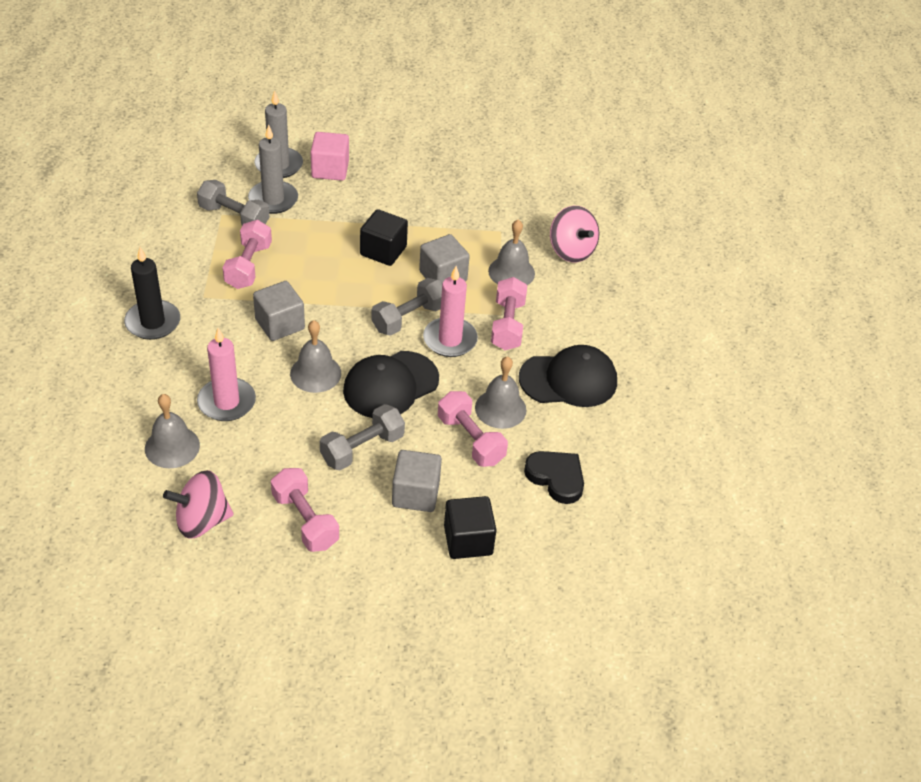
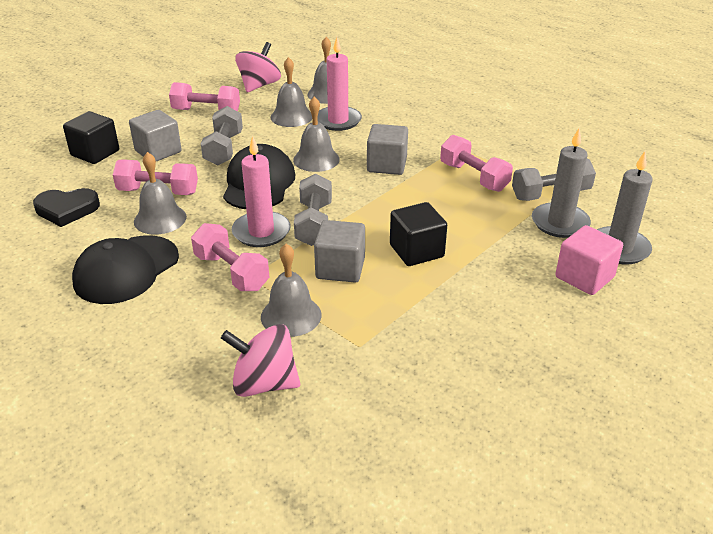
camera: 135 degrees right, 10 degrees down
(153, 322) = (452, 121): black candle -> none
(251, 442) = (291, 116): none -> grey bell

